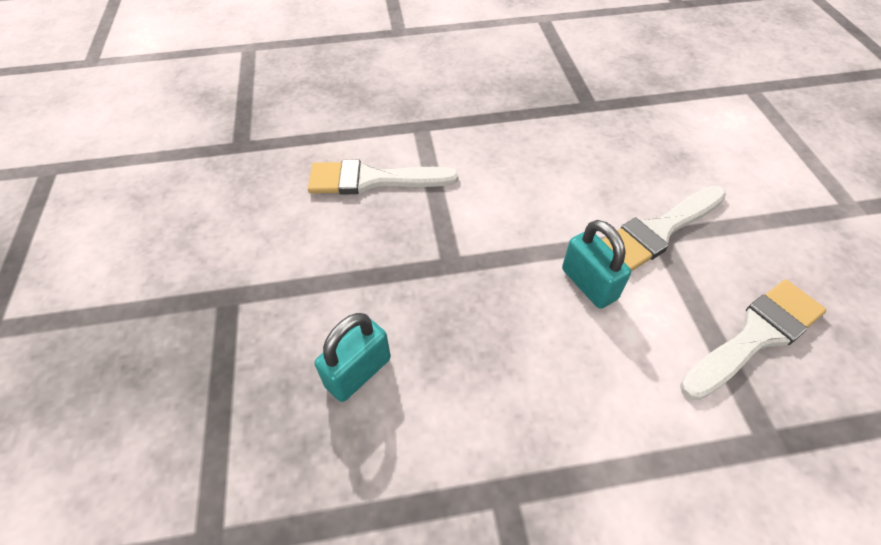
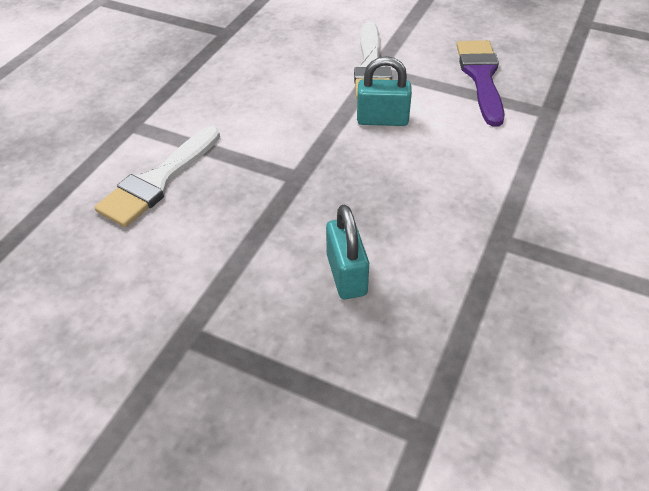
camera: 55 degrees left, 5 degrees down
(755, 336) = (481, 77): white brush -> purple brush

